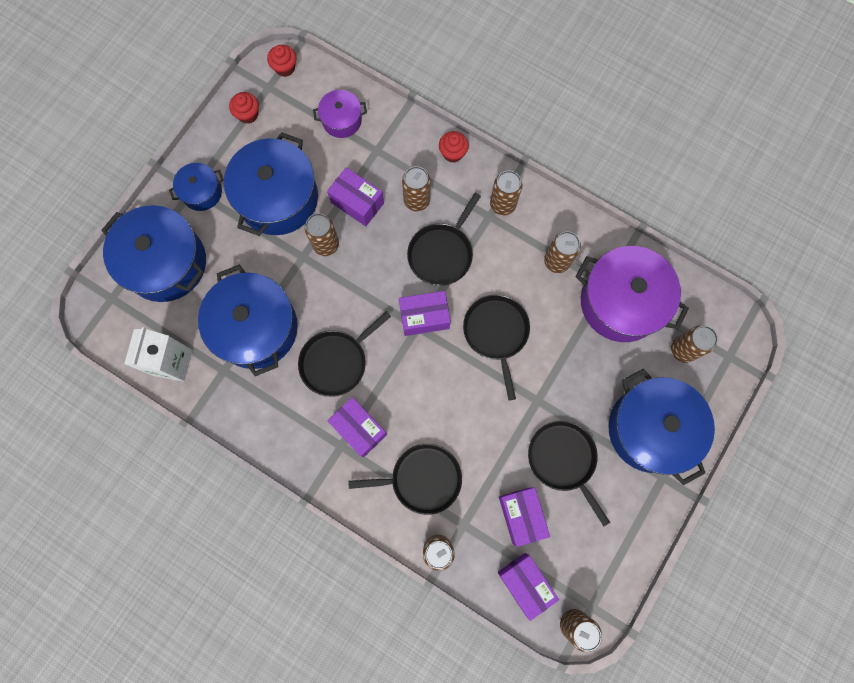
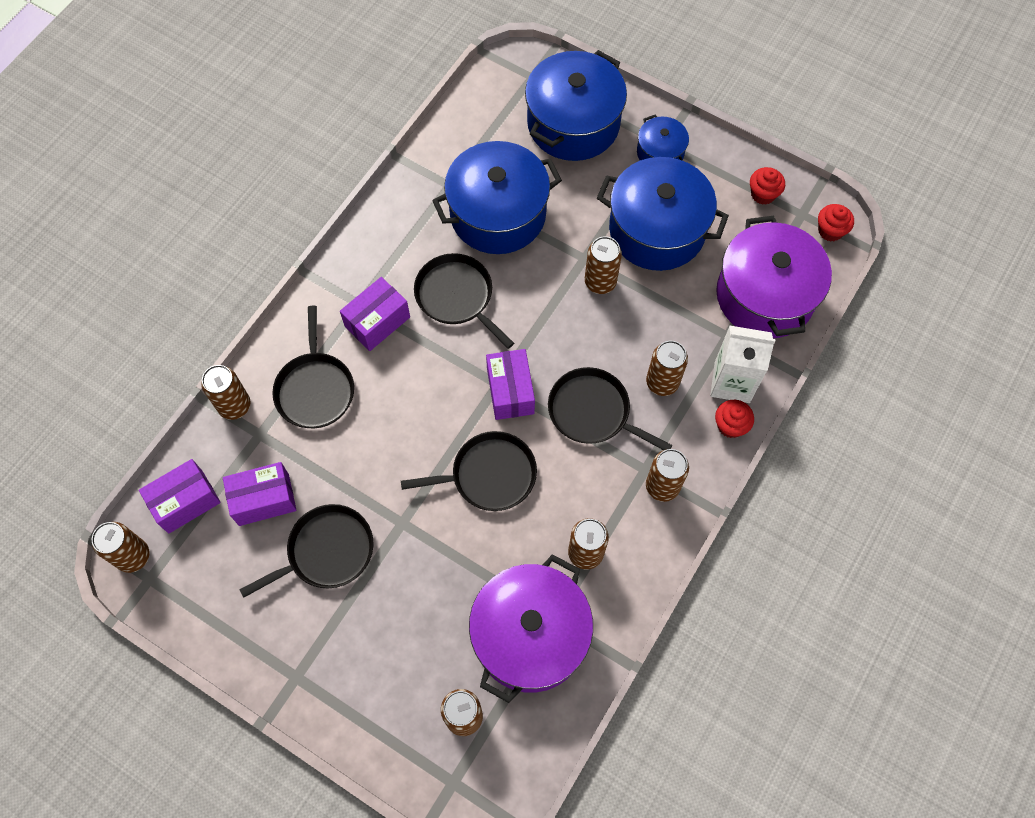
camera: 90 degrees right, 10 degrees down
(172, 362) = (459, 137): white carton -> white carton (732, 382)
(342, 120) = (765, 295): purple pot -> purple pot, size x1.97
(357, 203) = (655, 315): purple box -> none
(650, 429) = (359, 664): blue pot -> none

